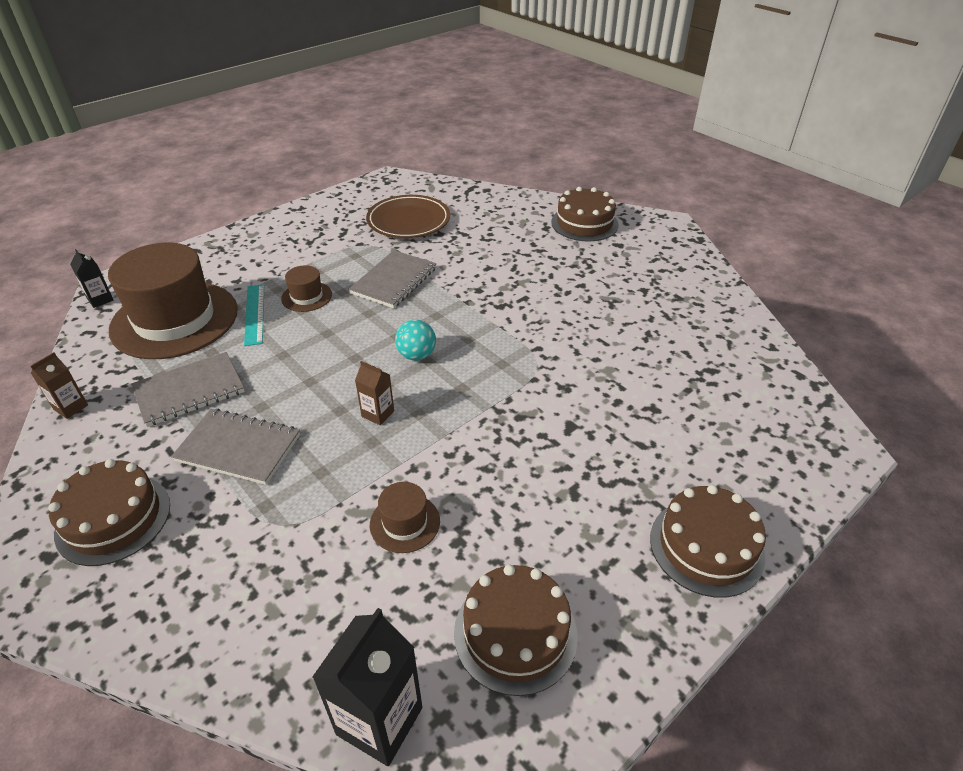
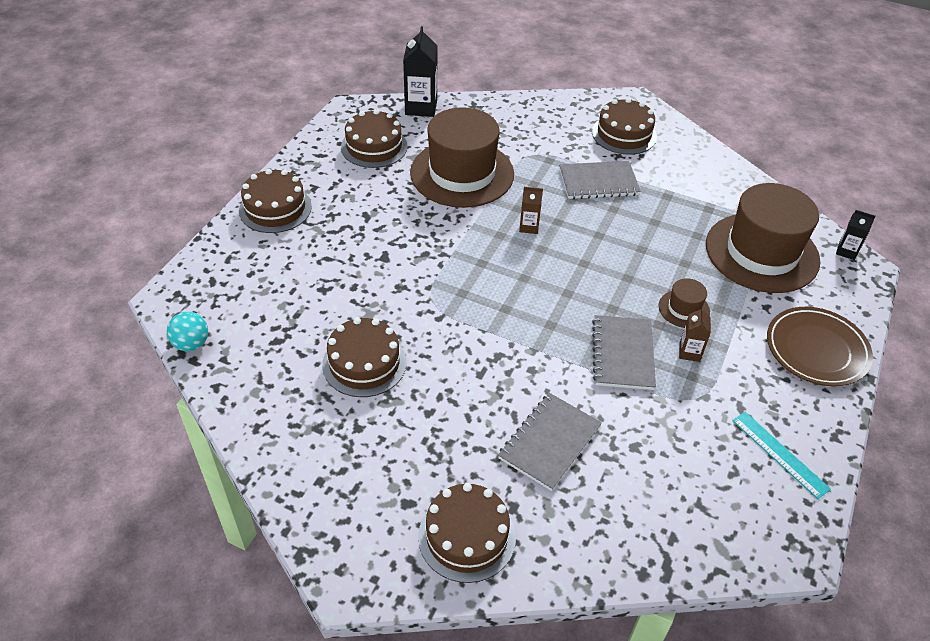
camera: 155 degrees right, 5 degrees up
(71, 407) = (734, 174): brown carton -> brown carton (689, 352)
(189, 391) = (674, 205): grey notebook -> grey notebook (549, 442)
(255, 314) = (706, 277): turquoise ruler -> turquoise ruler (779, 454)
(405, 523) = (462, 173): brown hat -> brown hat, size x2.34
(408, 221) = (689, 458): brown plate -> brown plate (816, 349)
(416, 355) = (537, 280): turquoise ball -> turquoise ball (191, 344)
(626, 330) = (364, 363): none -> brown cake

